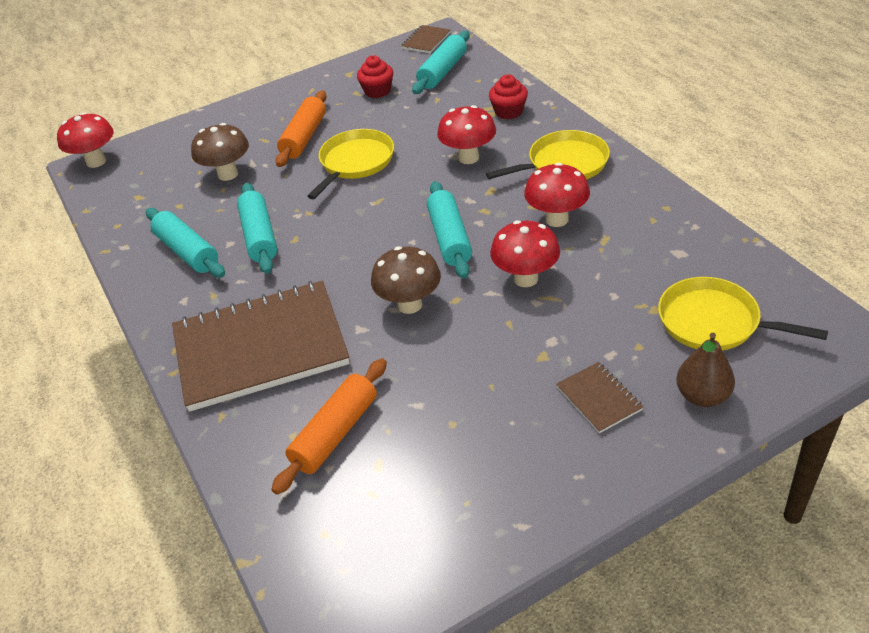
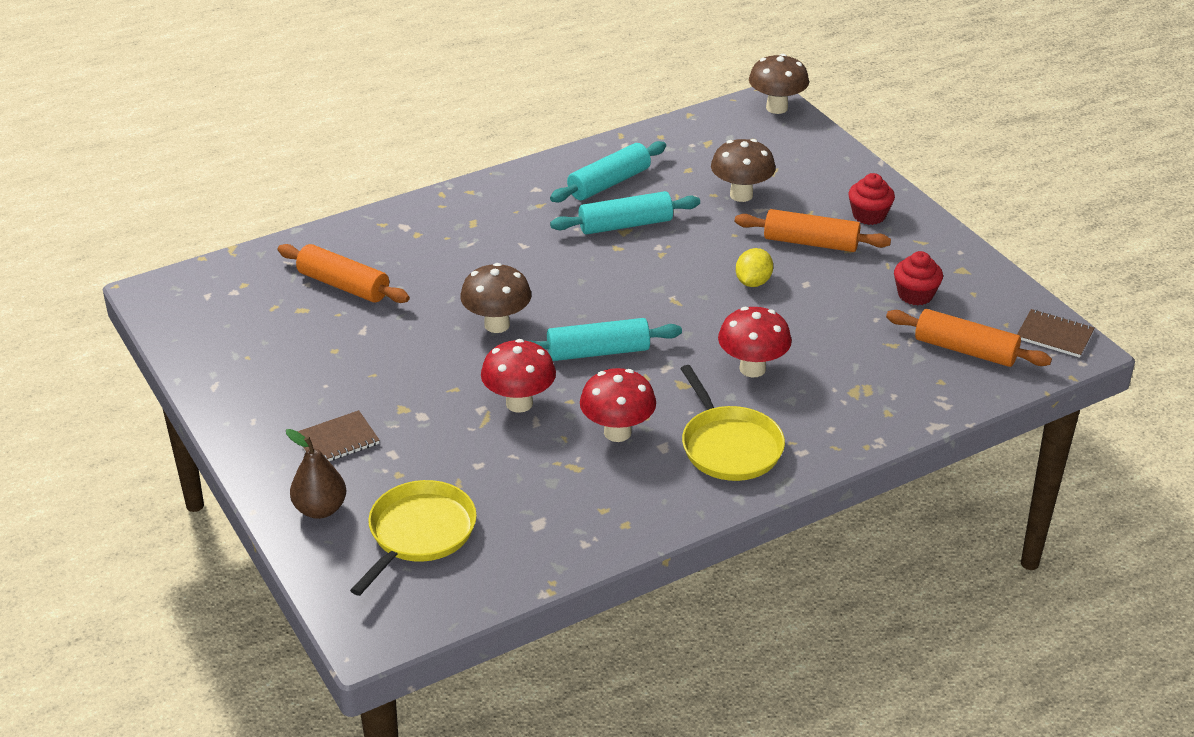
camera: 85 degrees right, 5 degrees down
(96, 162) = (776, 108): red mushroom -> brown mushroom
(260, 348) = (459, 238): brown notebook -> none
(355, 162) = (753, 282): yellow pan -> yellow lemon
(442, 71) = (965, 350): turquoise rolling pin -> orange rolling pin
(508, 112) = (856, 406): red cupcake -> red cupcake (869, 215)

